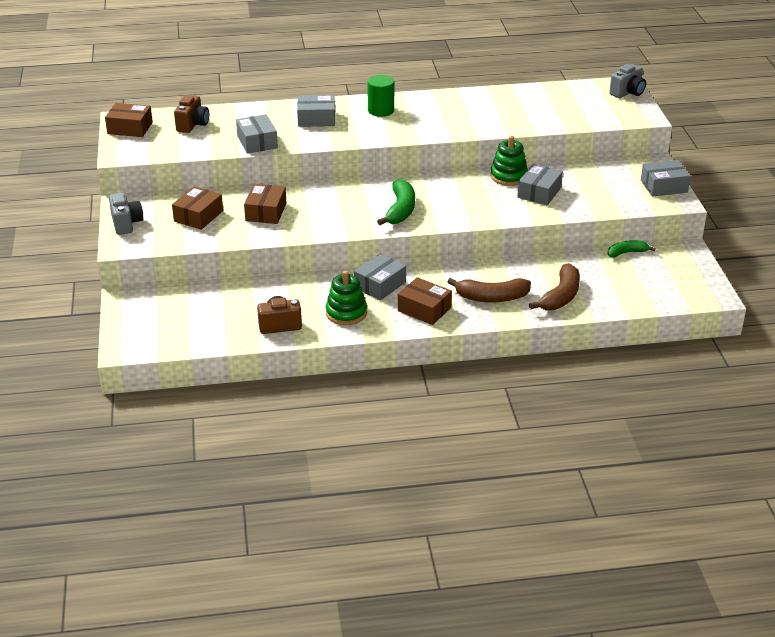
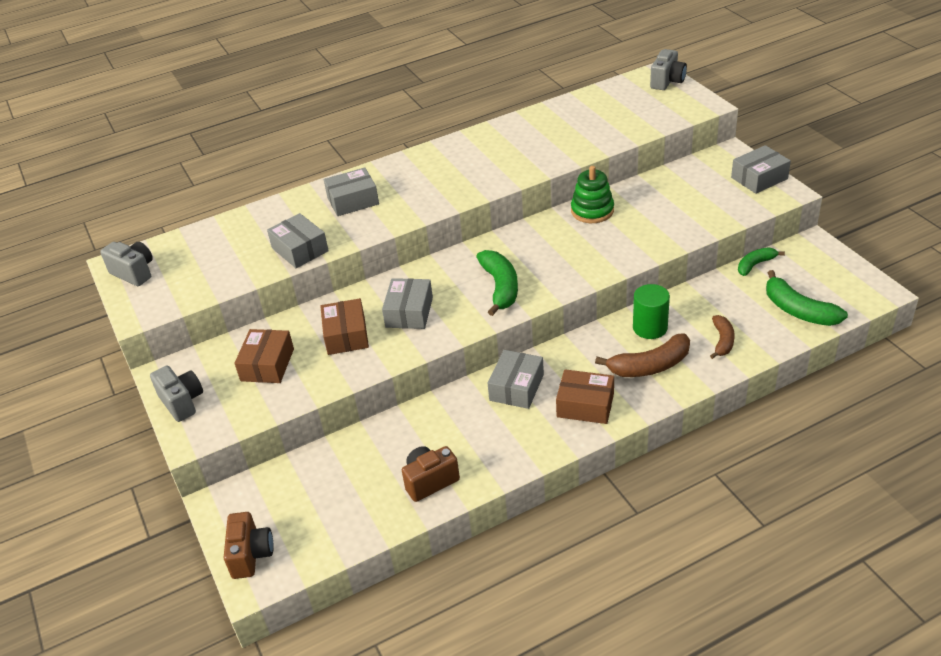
camera: 15 degrees left, 5 degrees up
(130, 128) = (134, 273): brown box -> grey camera
(193, 125) = (210, 247): brown camera -> brown camera (251, 555)
(346, 313) = (499, 439): green stacking toy -> none
(381, 110) = (420, 171): green cylinder -> green cylinder (650, 327)
(539, 192) = (637, 222): grey box -> grey box (409, 312)
(561, 296) = (722, 341): brown banana -> brown banana, size x0.62
(638, 292) = (798, 310): none -> green banana

